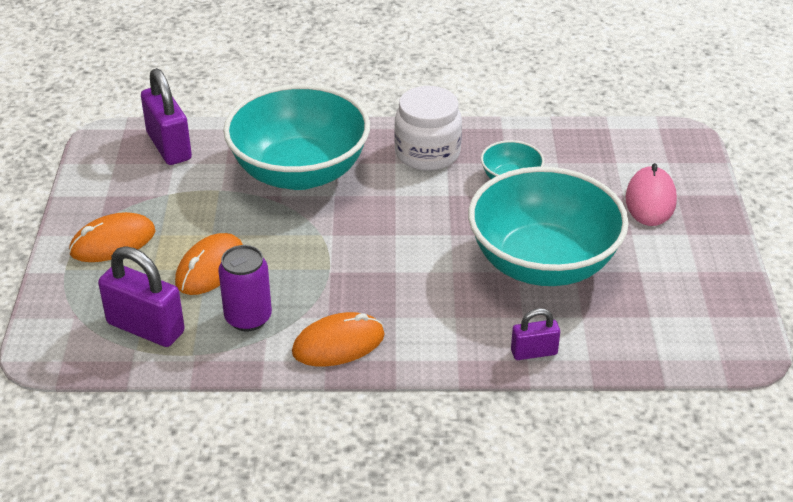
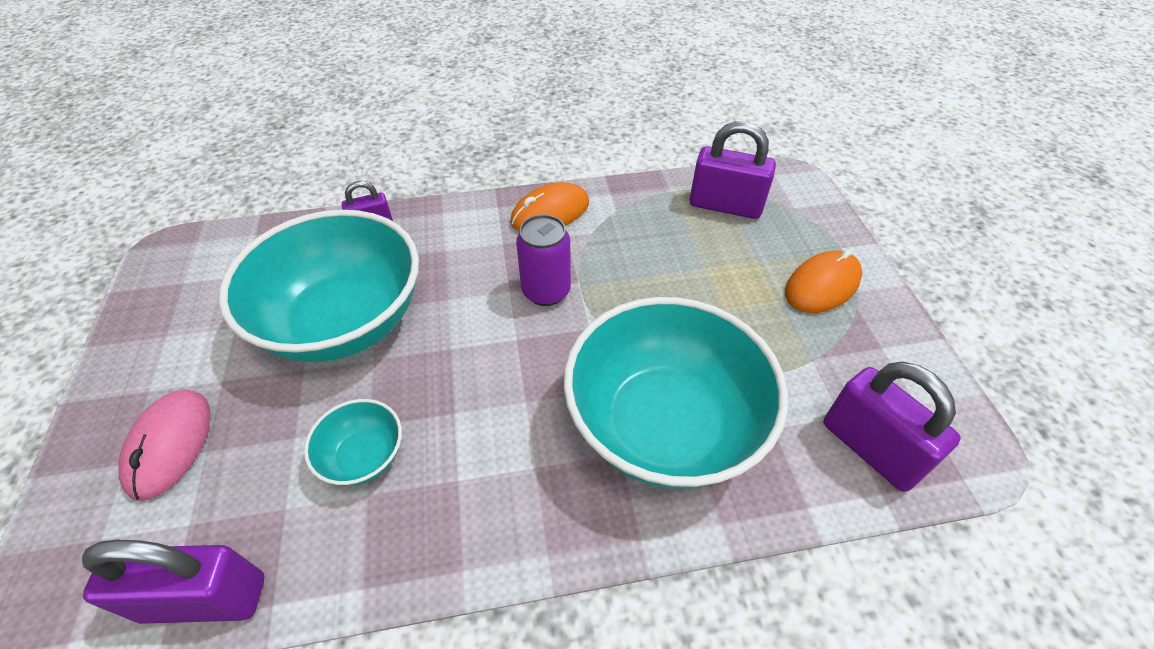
camera: 170 degrees right, 10 degrees up
(210, 268) = (702, 269): orange mouse -> none
(248, 318) = (639, 225): purple can -> purple can (546, 291)
(427, 153) = (488, 496): white jar -> none
(591, 133) = (204, 598): none -> purple padlock

